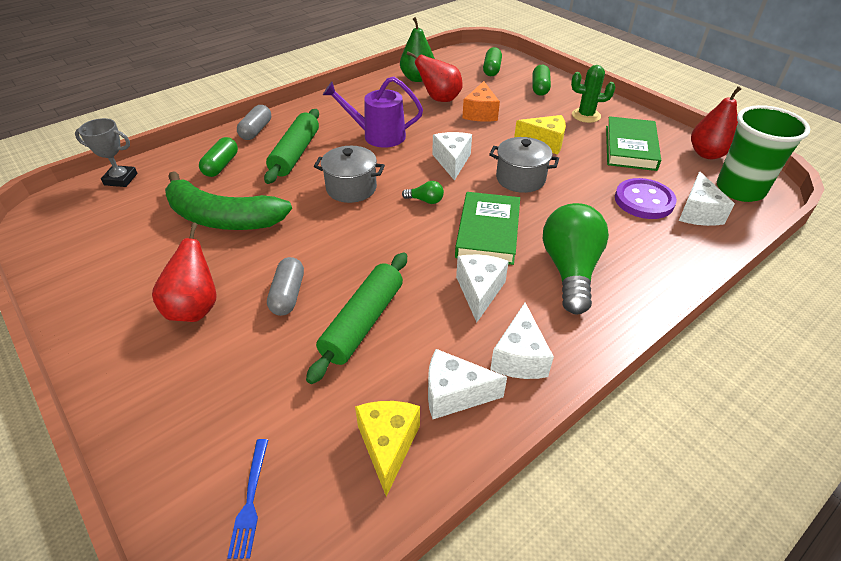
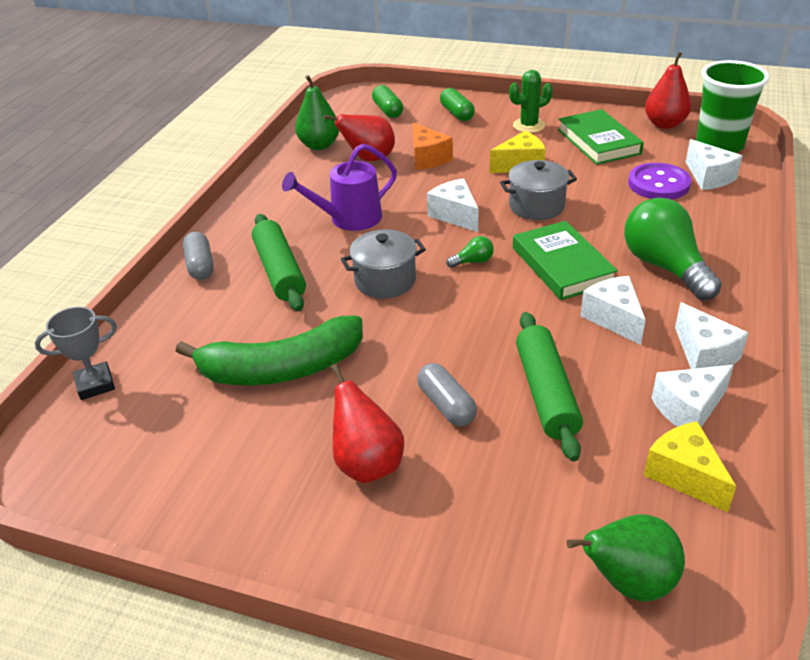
camera: 30 degrees left, 5 degrees down
(221, 165) = (206, 318): green capsule -> none
(250, 501) = (628, 582): blue fork -> green pear

